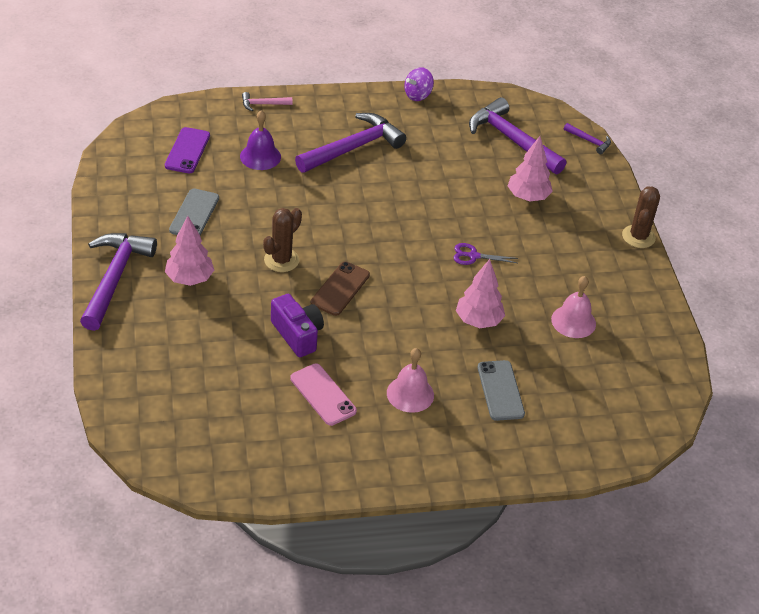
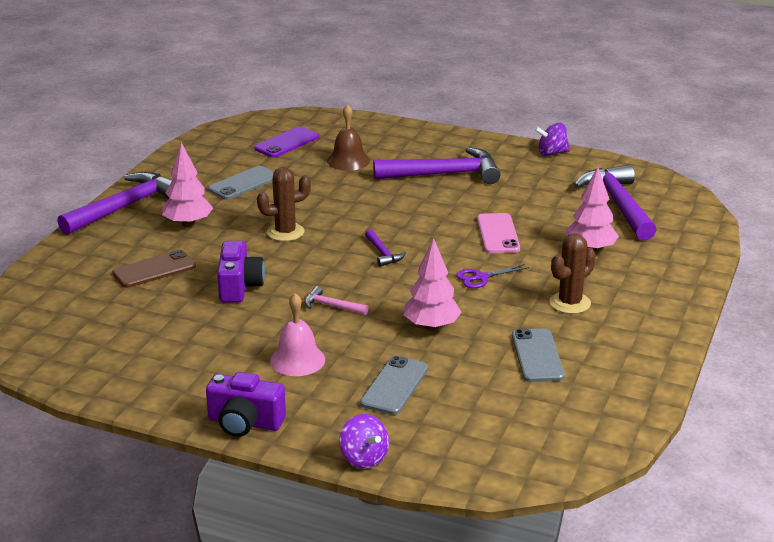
camera: 35 degrees right, 15 degrees down
(260, 156) = (348, 160): purple bell -> brown bell
(263, 104) = (391, 128): pink hammer -> pink hammer (331, 306)
(323, 395) = (212, 335): pink phone -> pink phone (498, 234)
(340, 289) = (317, 266): brown phone -> brown phone (154, 270)
(425, 471) = (245, 423): none -> purple camera
(473, 256) = (481, 277): purple scissors -> purple scissors turned 60 degrees counterclockwise
(535, 467) = (364, 458): none -> purple spinning top
(573, 321) = (537, 356): pink bell -> grey phone
(589, 141) = (708, 225): purple hammer -> purple hammer (383, 253)
(638, 237) = (688, 310): brown cactus -> brown cactus (570, 303)

